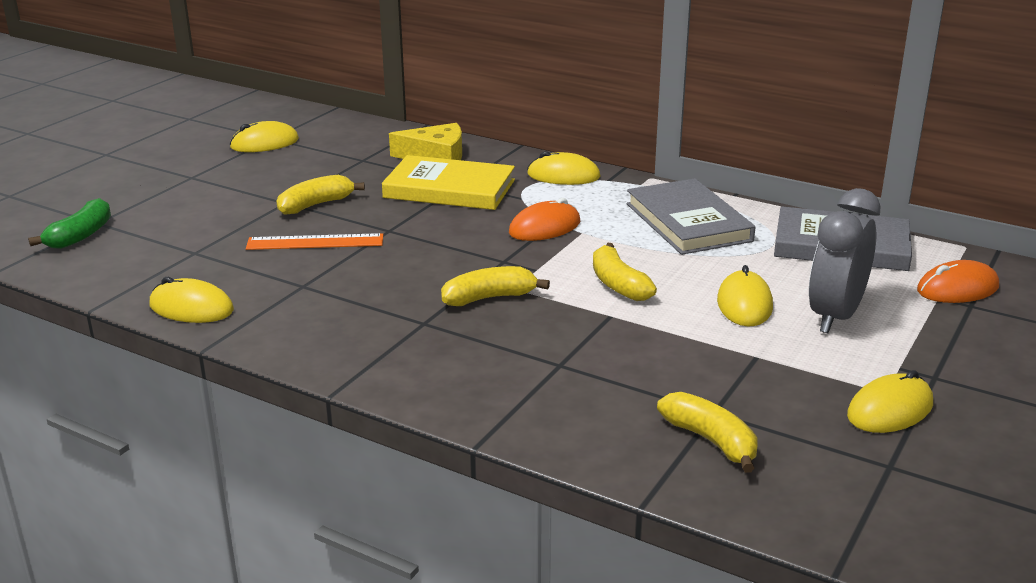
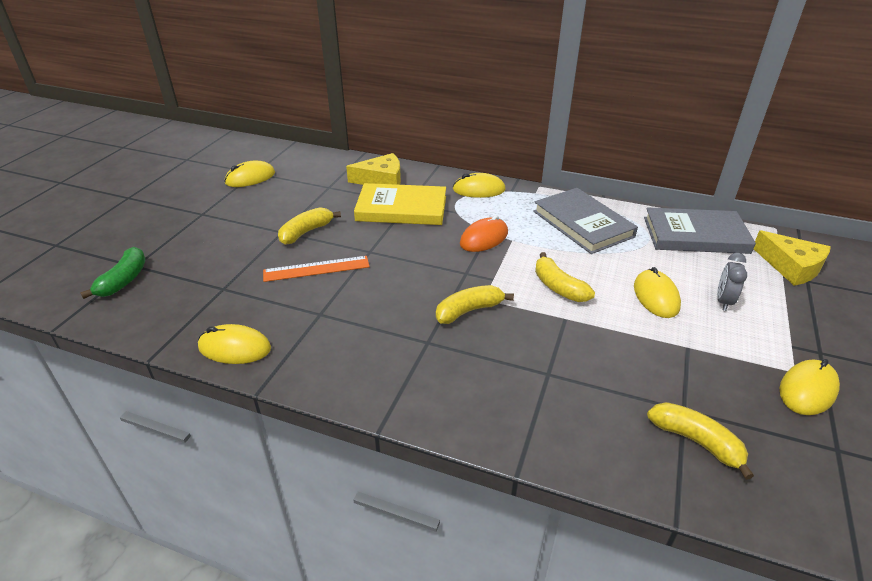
camera: 10 degrees left, 10 degrees up
(835, 316) = (723, 301): grey clock -> grey clock, size x0.54
(957, 289) = (791, 266): orange mouse -> yellow cheese

